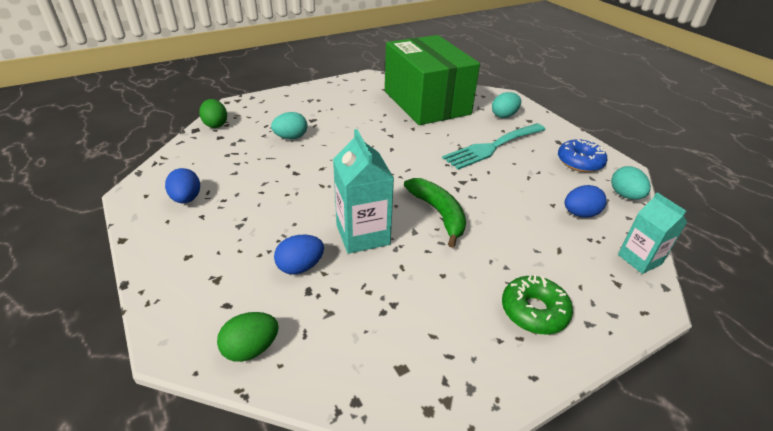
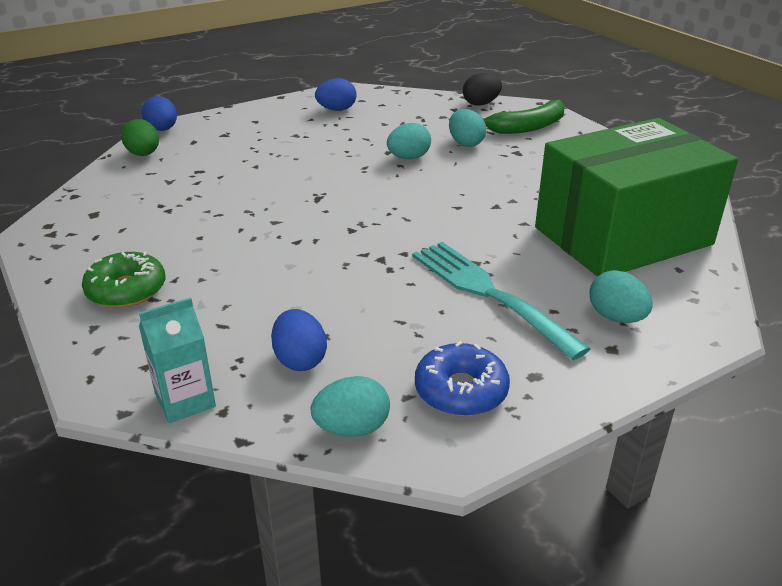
camera: 90 degrees right, 5 degrees down
(215, 124) = (481, 104): green egg -> black egg
(300, 267) = (231, 165): blue egg -> blue egg (162, 129)
(310, 163) = (408, 158): none -> turquoise egg
(363, 235) = (273, 192): turquoise carton -> none
(439, 213) = (307, 238): green banana -> green banana (527, 127)

